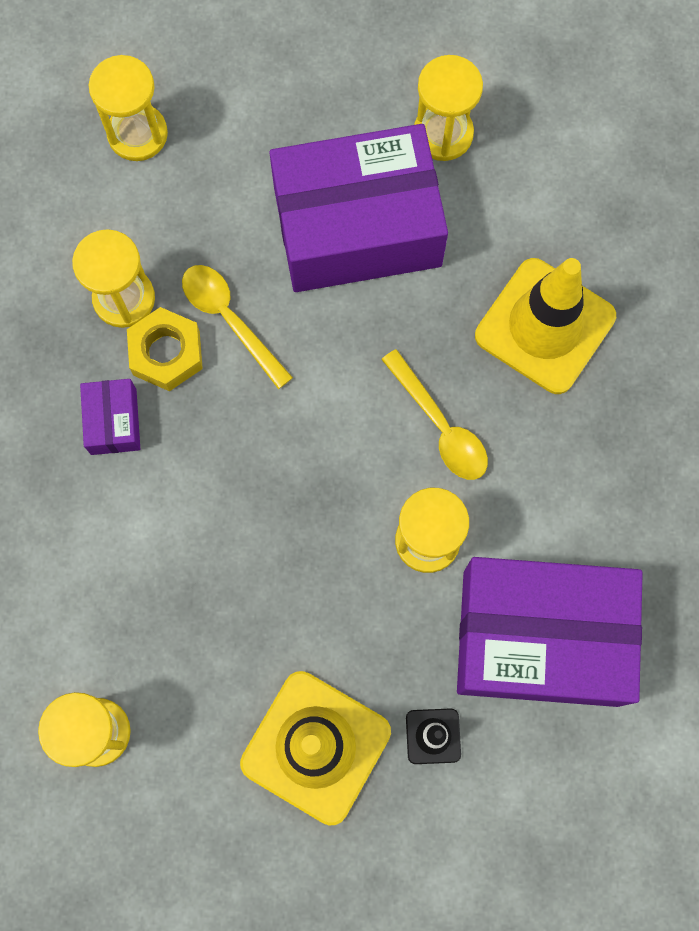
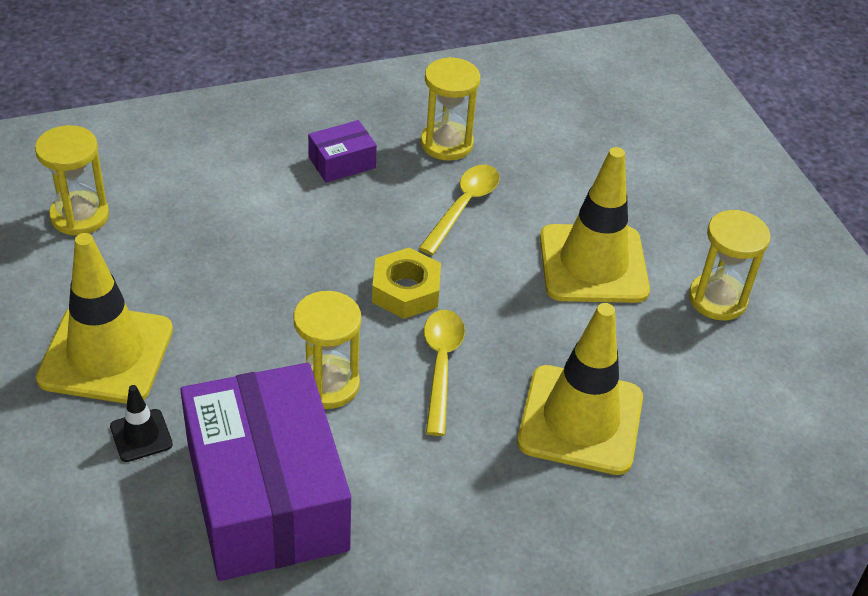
camera: 65 degrees right, 30 degrees down
(137, 134) = (586, 118): yellow hourglass -> none
(166, 353) = (414, 177): yellow nut -> yellow nut (406, 291)
(357, 227) = (593, 264): purple box -> yellow traffic cone
(440, 426) = (441, 366): yellow spoon -> yellow spoon turned 150 degrees clockwise

